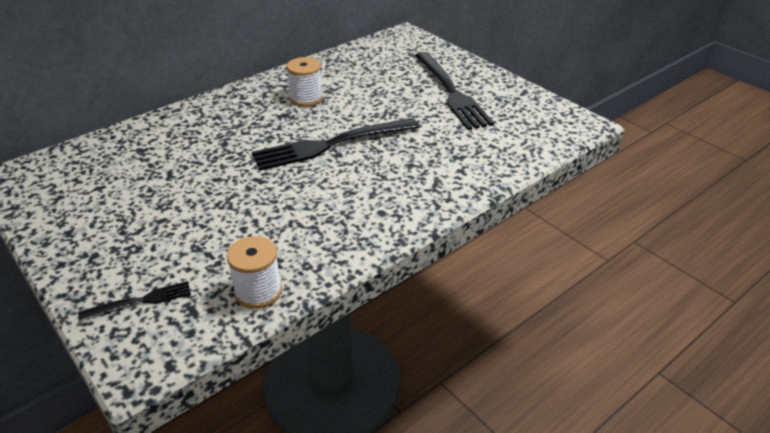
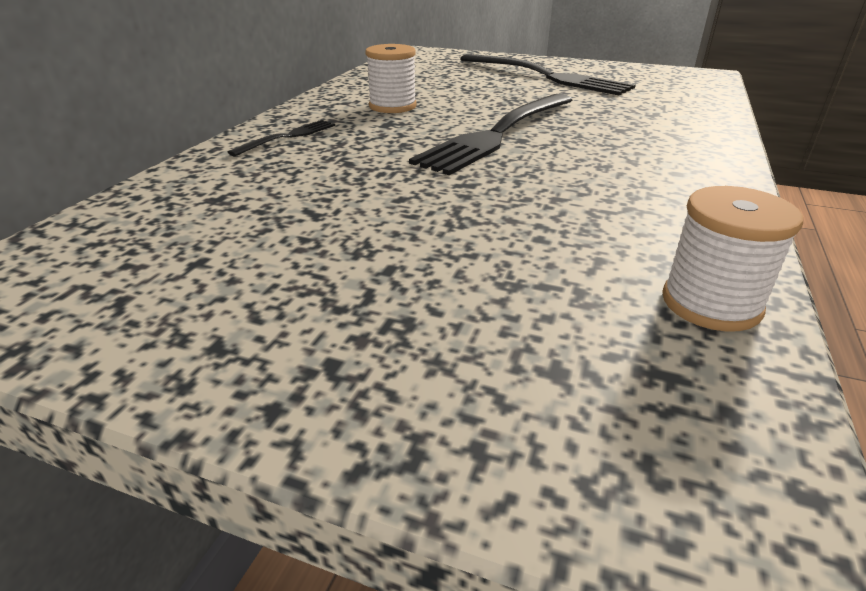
camera: 30 degrees left, 5 degrees down
(141, 300) = (551, 401): black fork -> black fork (288, 137)

